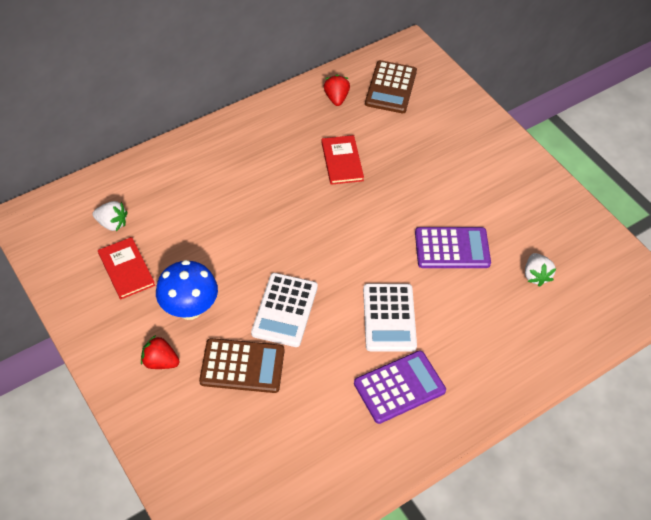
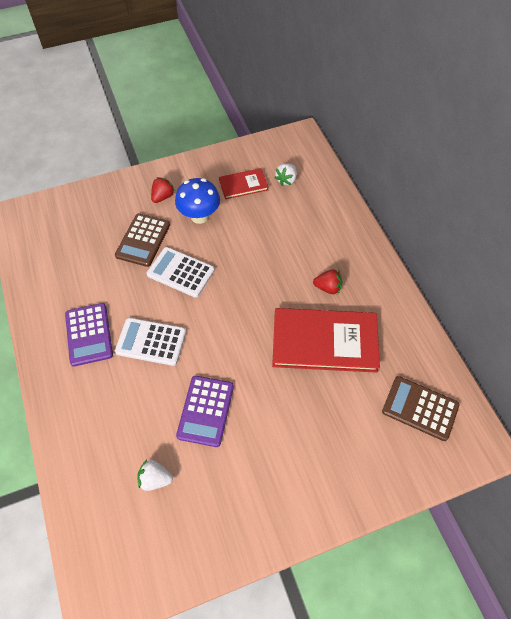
camera: 105 degrees right, 5 degrees up
(336, 98) = (407, 353): red strawberry -> red strawberry (328, 287)
(342, 161) = (324, 342): red book -> red book, size x1.96

